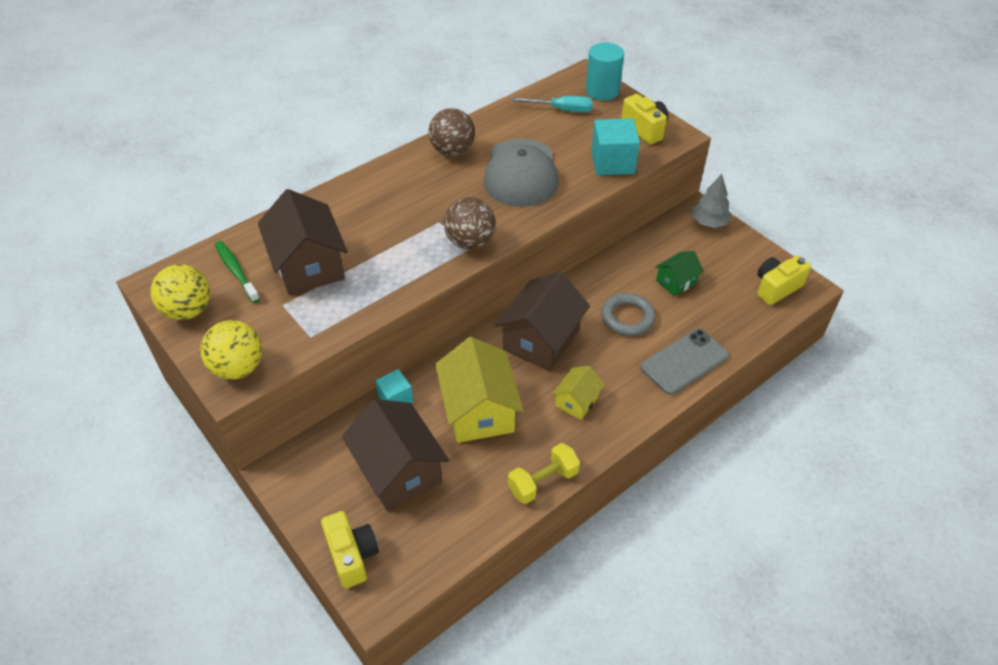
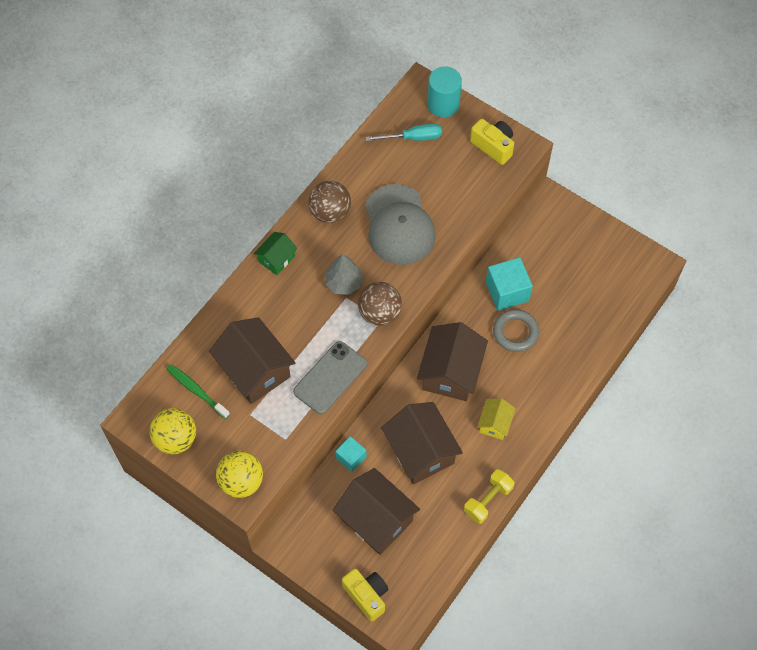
camera: 15 degrees left, 15 degrees up
(479, 410) = (420, 451): yellow house -> brown house
(612, 162) = (475, 194): turquoise cube -> turquoise cube (507, 291)
(676, 282) = (547, 285): green house -> green house (276, 259)
(684, 362) = (571, 365): grey phone -> grey phone (330, 377)
(709, 222) = (562, 211): grey tree -> grey tree (344, 282)
(776, 288) = (631, 271): yellow camera -> none

